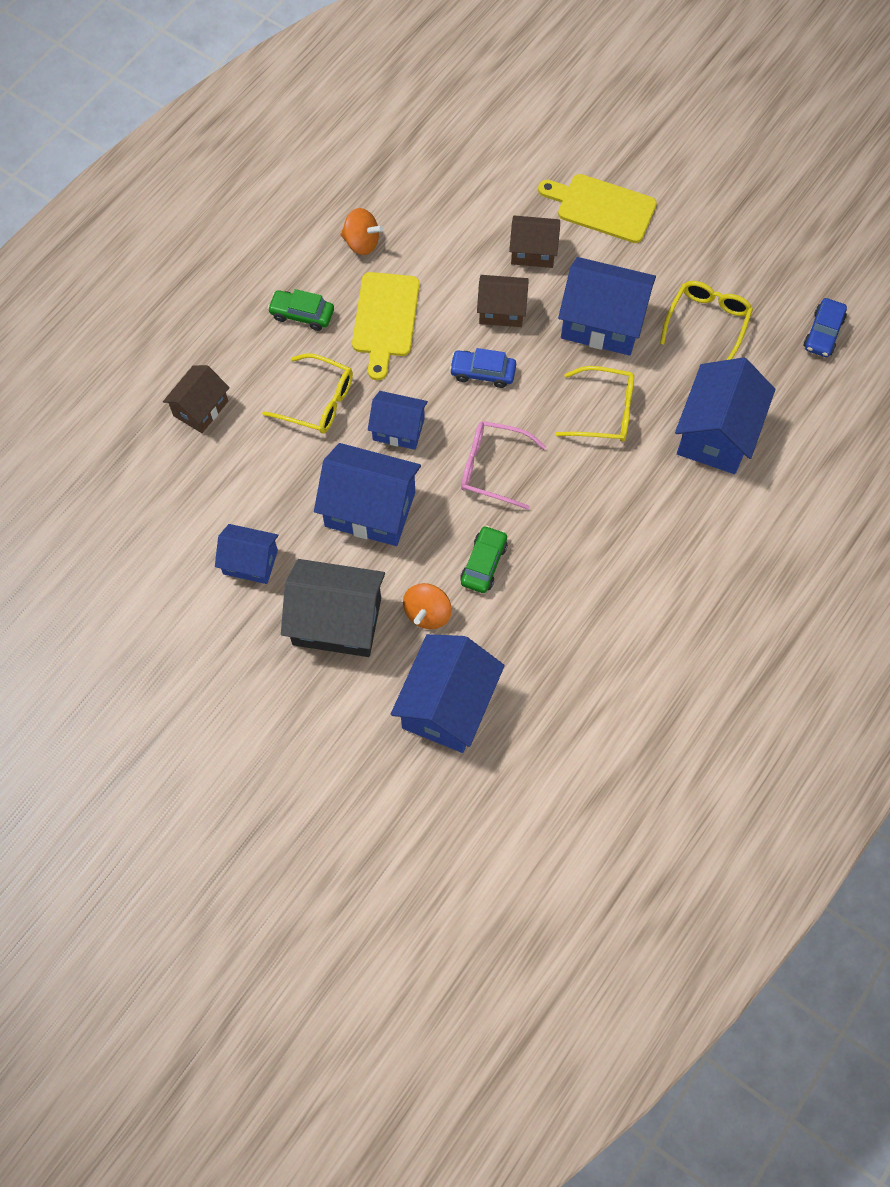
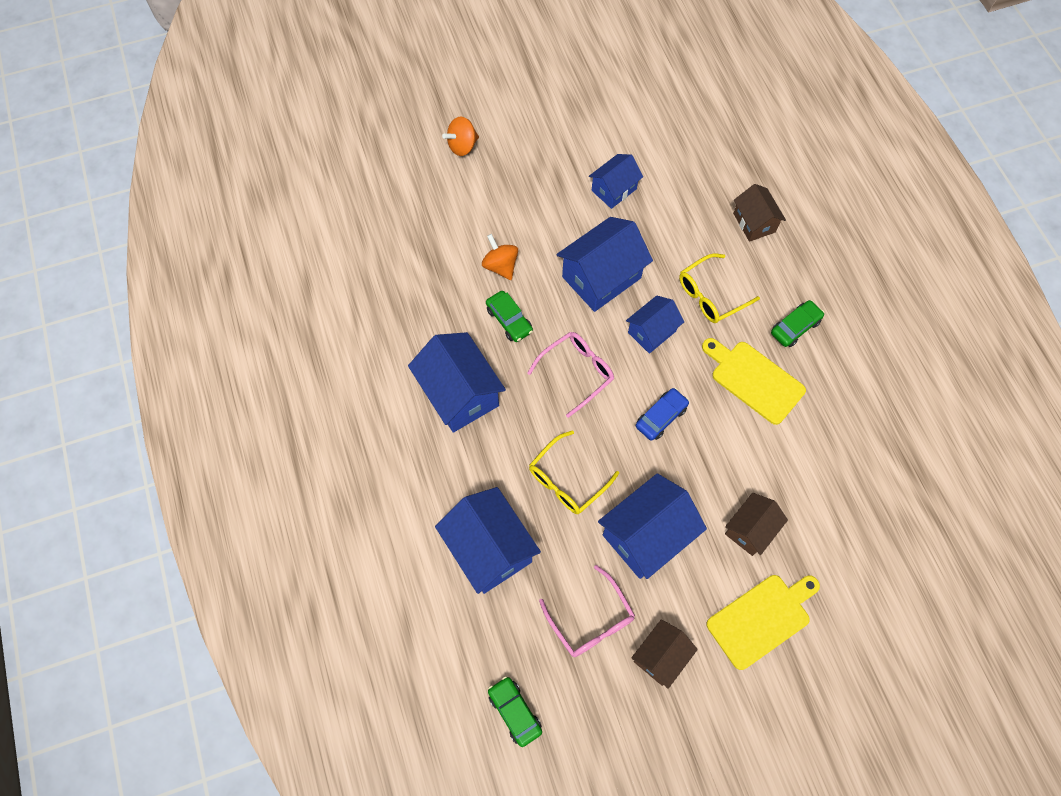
camera: 125 degrees right, 0 degrees up
(337, 621) = (535, 213): black house -> none
(362, 243) = (838, 406): orange spinning top -> orange spinning top (462, 146)
(447, 705) = (431, 240): blue house -> blue house (459, 393)
(501, 310) = (708, 467): brown house -> brown house (660, 656)
(707, 322) = (591, 620): yellow glasses -> pink glasses
(823, 333) = (514, 712): blue car -> green car

